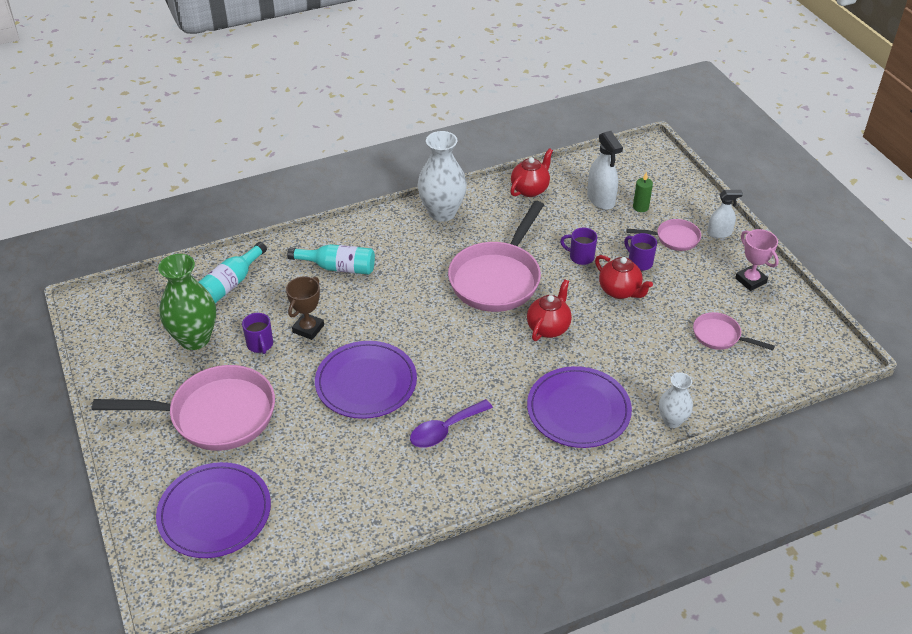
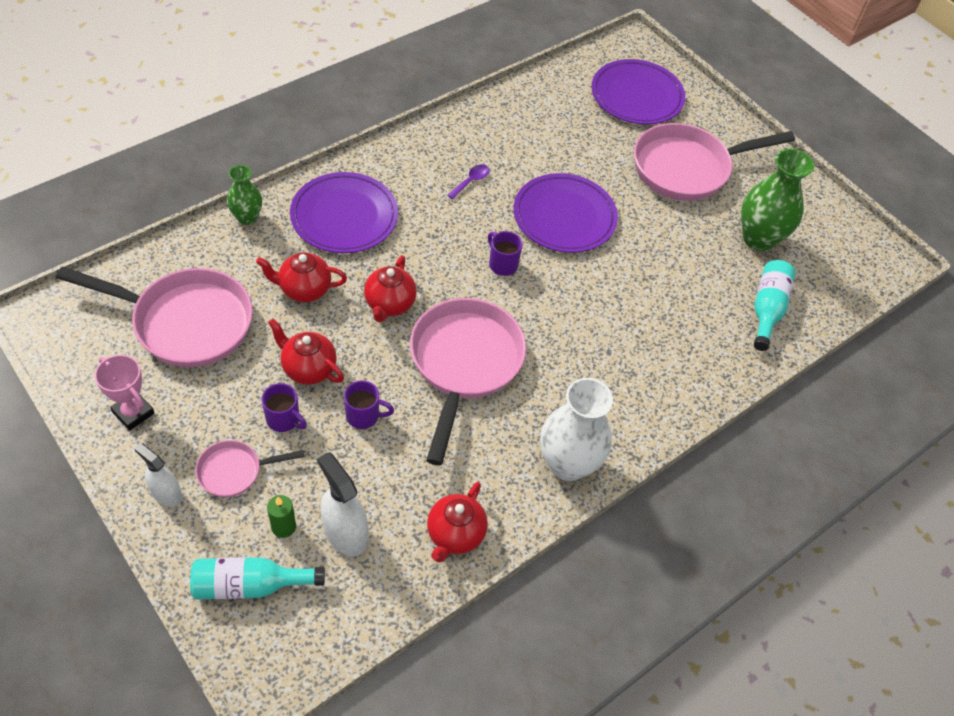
camera: 160 degrees right, 10 degrees up
(260, 345) = (689, 241): purple mug -> purple mug (502, 264)
(308, 329) = (651, 266): brown trophy -> none
(338, 267) = (660, 350): turquoise bottle -> turquoise bottle (250, 585)
(445, 430) = (471, 181): purple spoon -> purple spoon, size x0.61
(620, 349) = (304, 289): none -> red teapot
(672, 420) = (247, 217): white vase -> green vase
(719, 233) = (166, 493): white spray bottle -> white spray bottle turned 60 degrees clockwise
(720, 336) = (185, 322): pink pan -> pink pan, size x2.03

